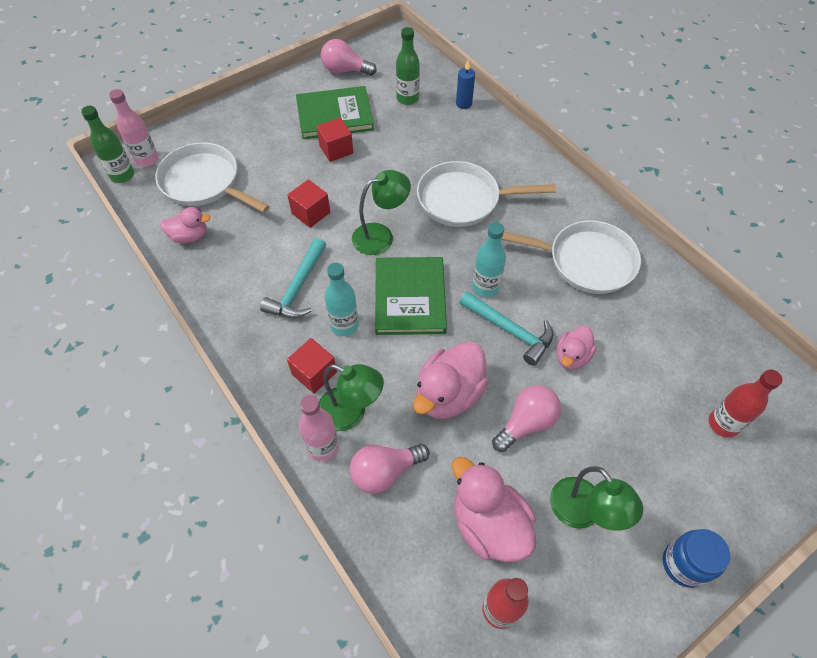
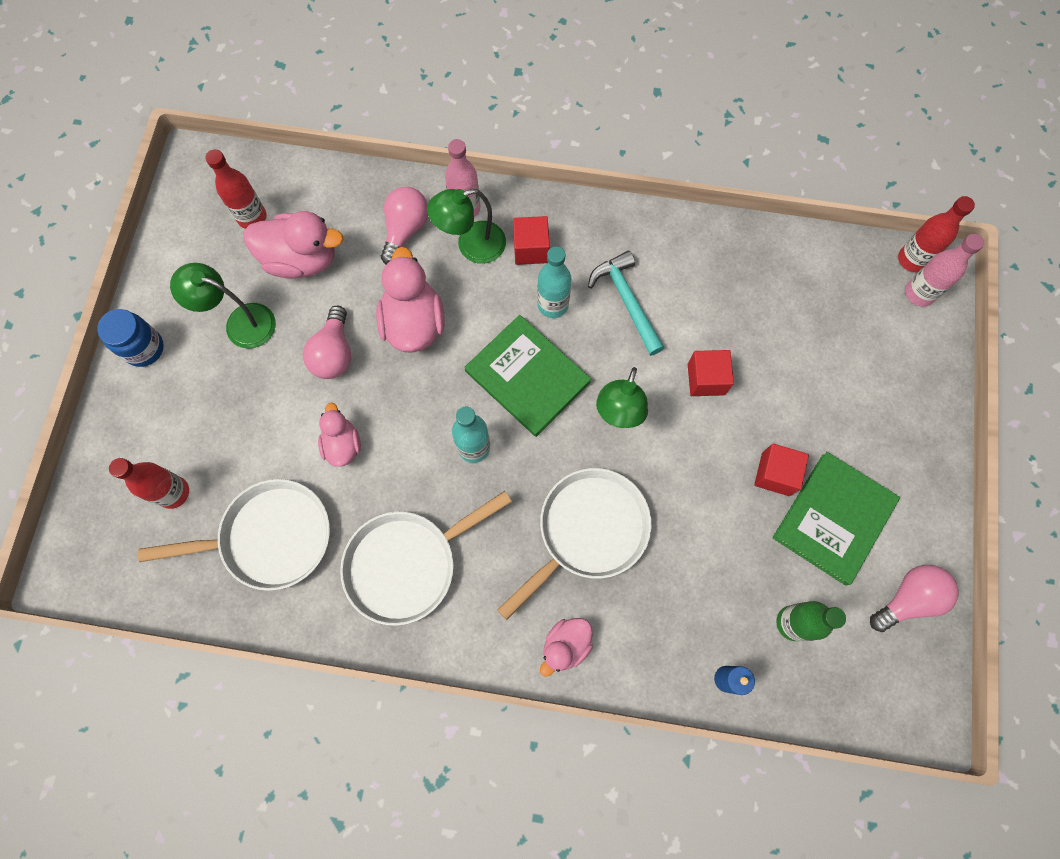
camera: 135 degrees right, 15 degrees up
(122, 175) = (912, 259): green bottle -> red bottle
(190, 236) = (772, 262): pink duck -> pink duck (566, 645)
(205, 183) = (835, 320): white pan -> white pan (269, 538)
(510, 330) = (415, 422): turquoise hammer -> none

